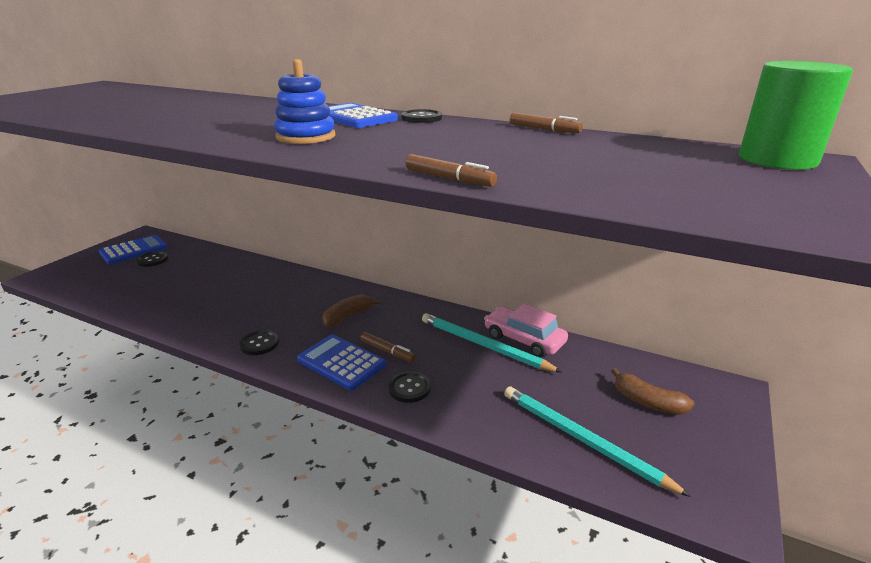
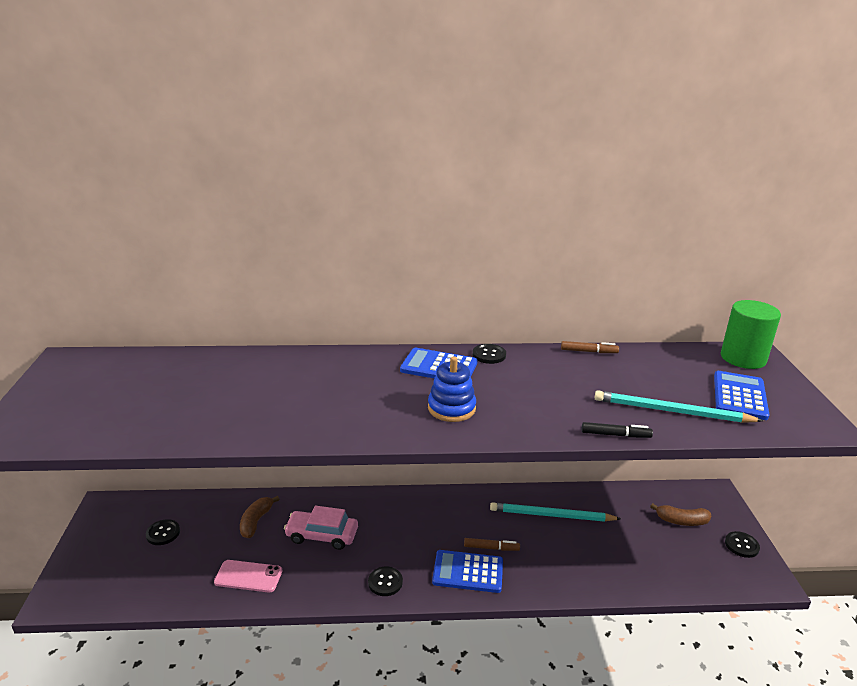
camera: 30 degrees left, 0 degrees up
(134, 250) = (123, 528): blue calculator -> blue calculator (739, 396)
(167, 303) = (248, 576): none -> pink phone
(348, 316) = (428, 527): brown banana -> brown banana (256, 522)
(409, 388) = (537, 573): black button -> black button (741, 545)
(449, 179) = (615, 435): brown marker -> black marker
(524, 339) = (572, 499): pink car -> pink car (322, 535)
(582, 440) = (669, 565): turquoise pencil -> turquoise pencil (671, 411)

